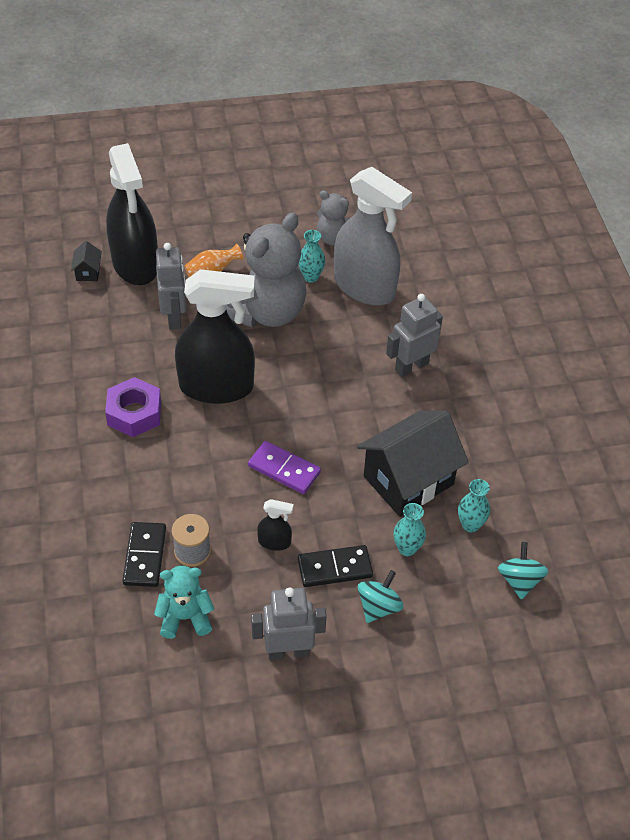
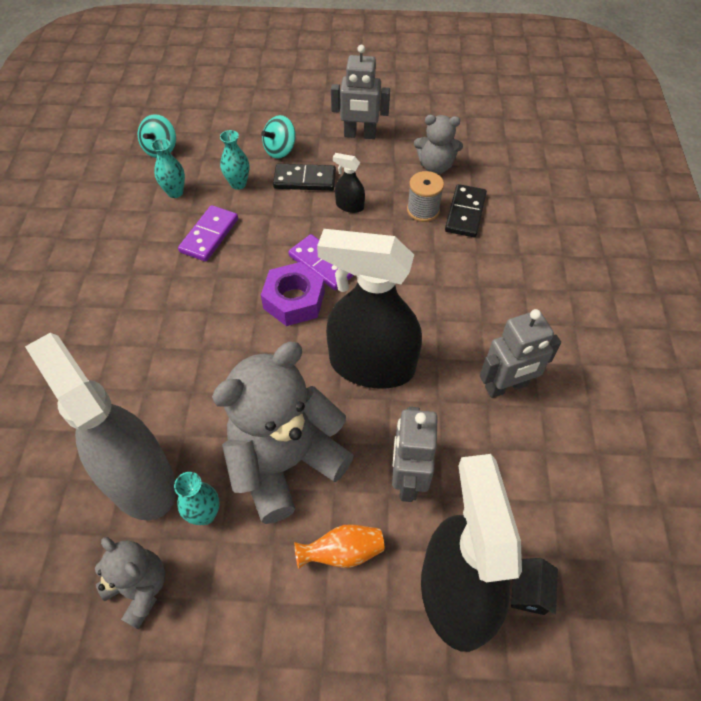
camera: 165 degrees left, 5 degrees up
(134, 413) = (468, 349): purple nut -> purple nut (294, 300)
(185, 617) = (435, 166): turquoise teddy bear -> grey teddy bear
(408, 480) = (209, 235): black house -> purple domino
(411, 366) = (143, 351): grey robot -> grey robot (506, 386)

